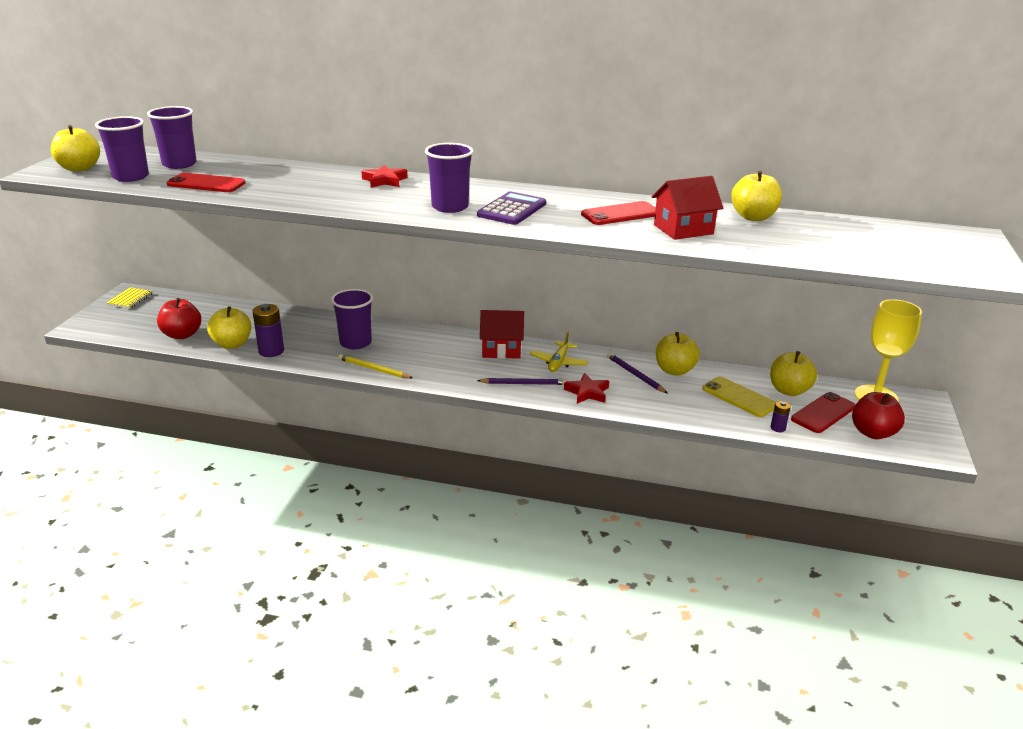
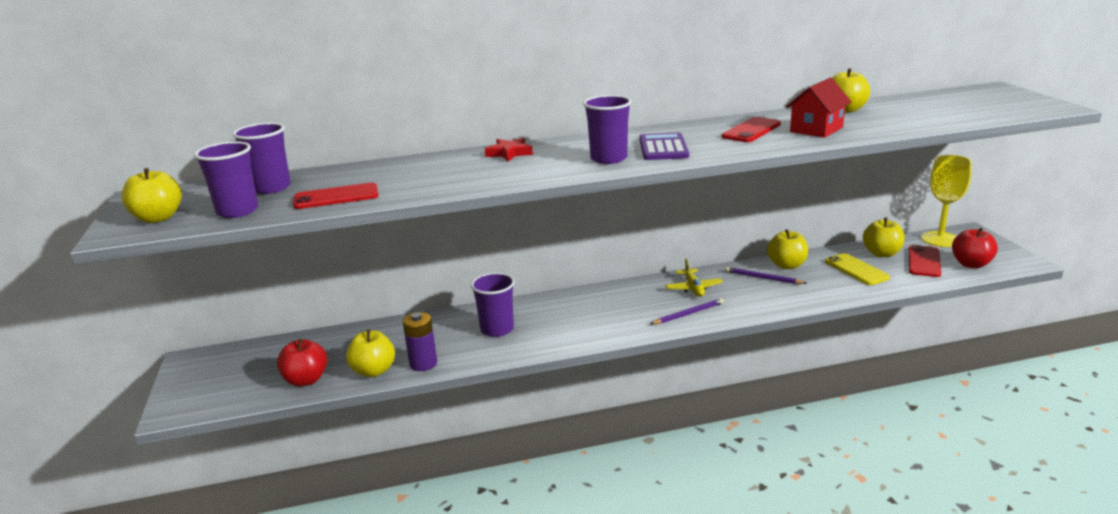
camera: 25 degrees left, 5 degrees down
(130, 299) = (199, 365): yellow notebook -> none
(373, 369) = (544, 346): yellow pencil -> none
(501, 349) = (634, 293): red house -> none
(587, 392) = (746, 303): red star -> none
(739, 397) = (856, 269): yellow phone -> yellow phone turned 45 degrees clockwise
(778, 428) = (910, 282): purple battery -> none

